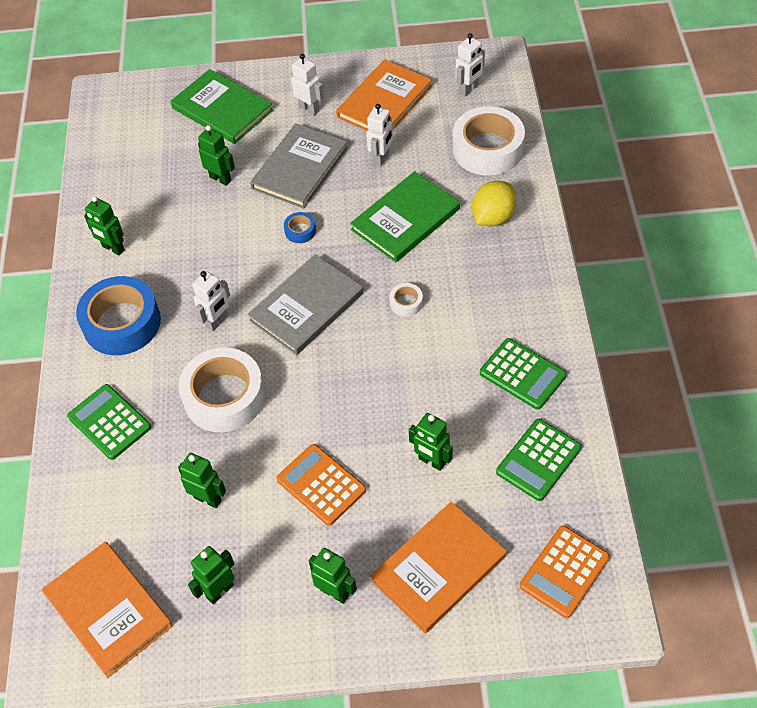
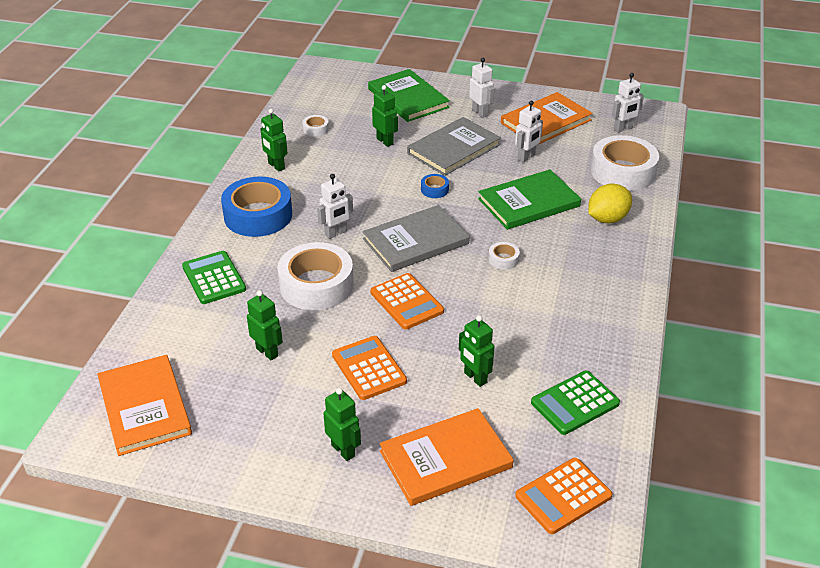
camera: 15 degrees right, 15 degrees down
(136, 183) = (315, 129): none -> white tape
(219, 591) = (244, 420): green robot -> none
(327, 389) = (406, 302): none -> orange calculator
(522, 374) = (586, 336): green calculator -> none

